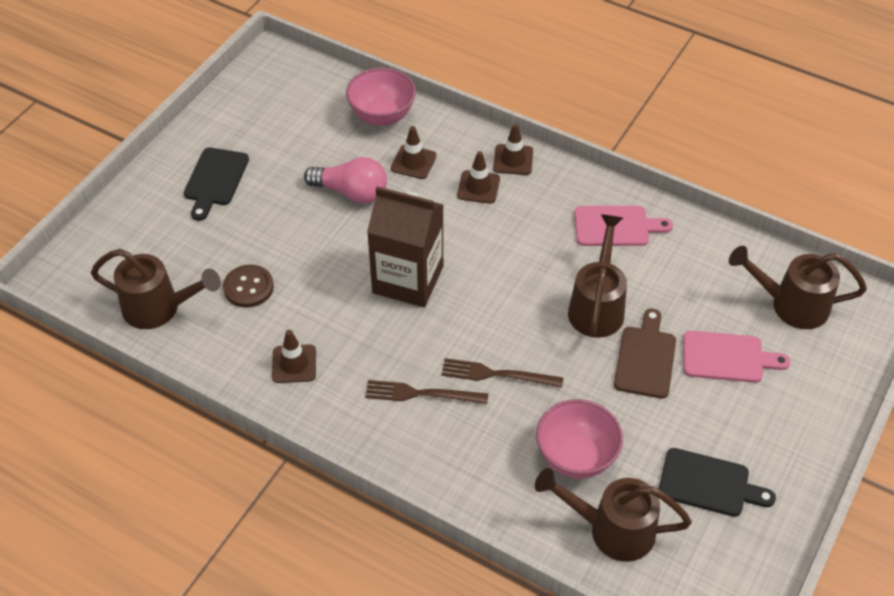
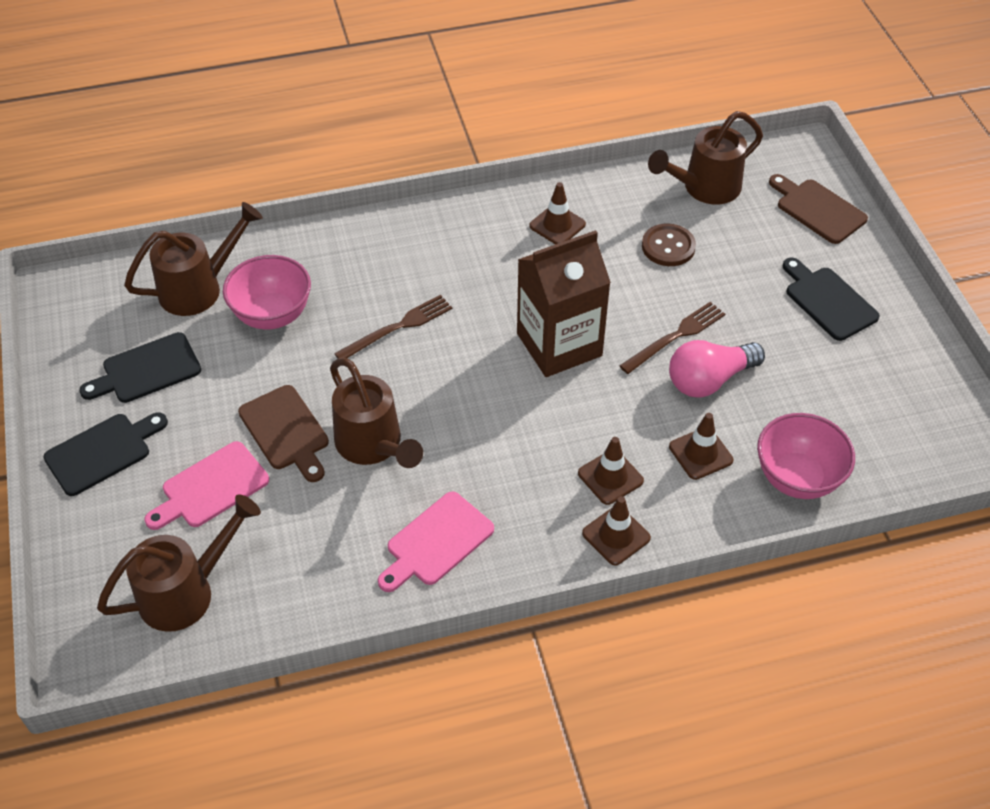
camera: 135 degrees right, 0 degrees up
(120, 235) = (817, 209): none -> brown cutting board
(421, 394) = (439, 273): brown fork -> brown fork (675, 336)
(786, 439) = (102, 452): none -> black cutting board

